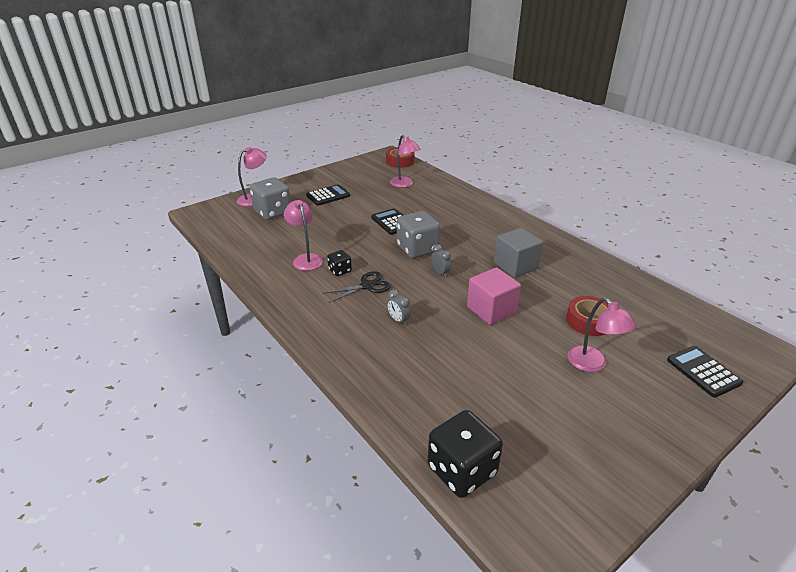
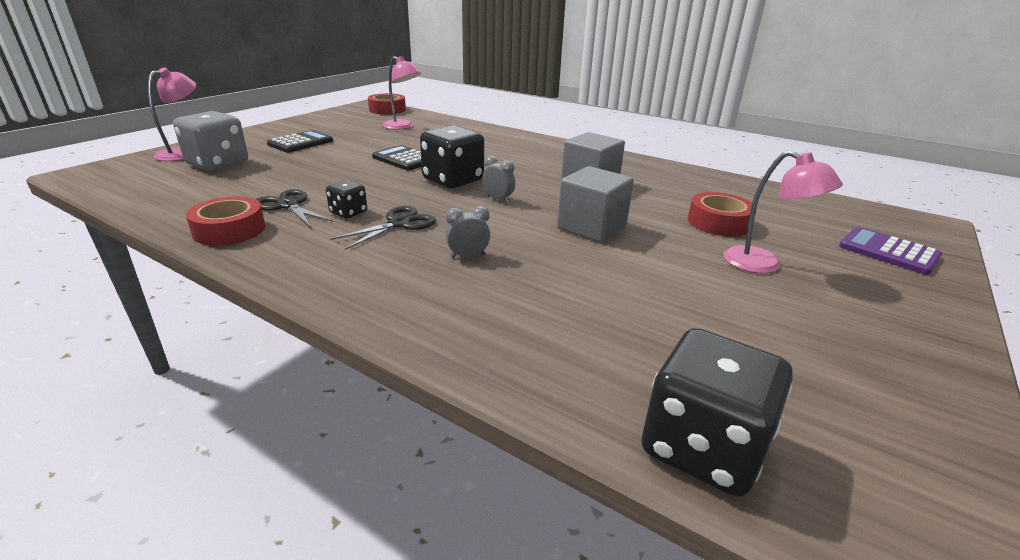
camera: 20 degrees left, 5 degrees down
(269, 275) = (229, 230): none -> red tape
(306, 259) = (287, 206): pink lamp -> black scissors
(398, 320) = (468, 256): grey clock -> grey clock turned 135 degrees clockwise
(417, 249) = (453, 180): grey dice -> black dice
(491, 310) = (591, 227): pink cube -> grey cube
(703, 371) = (888, 251): black calculator -> purple calculator

